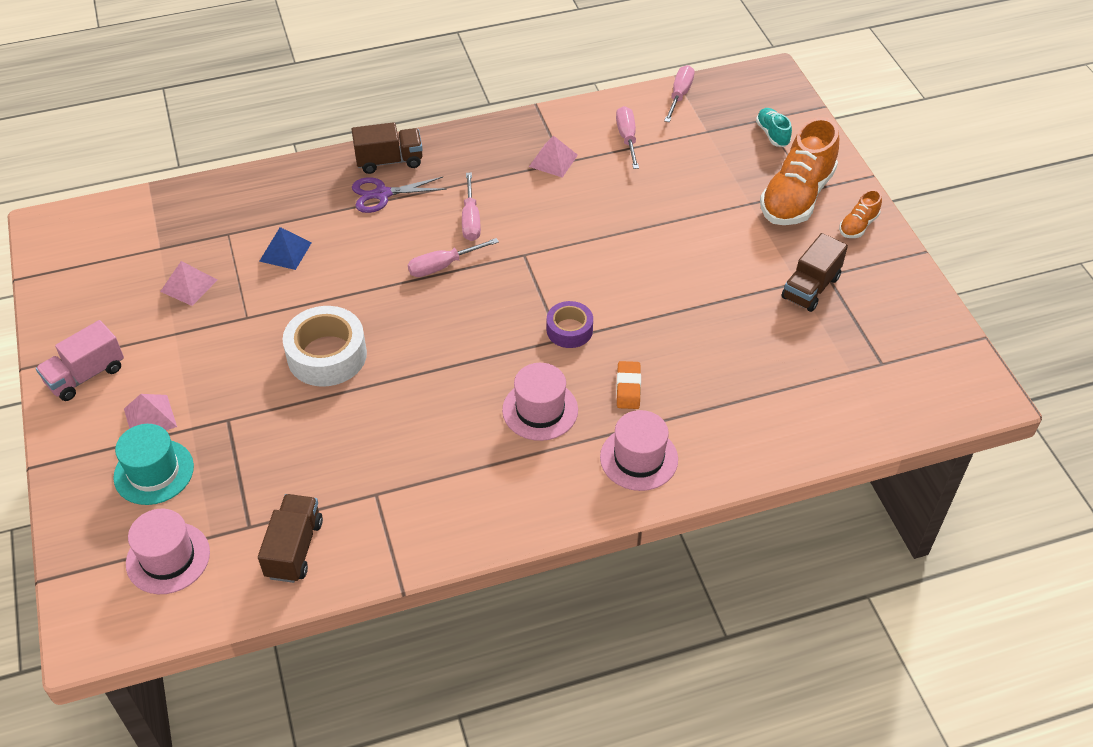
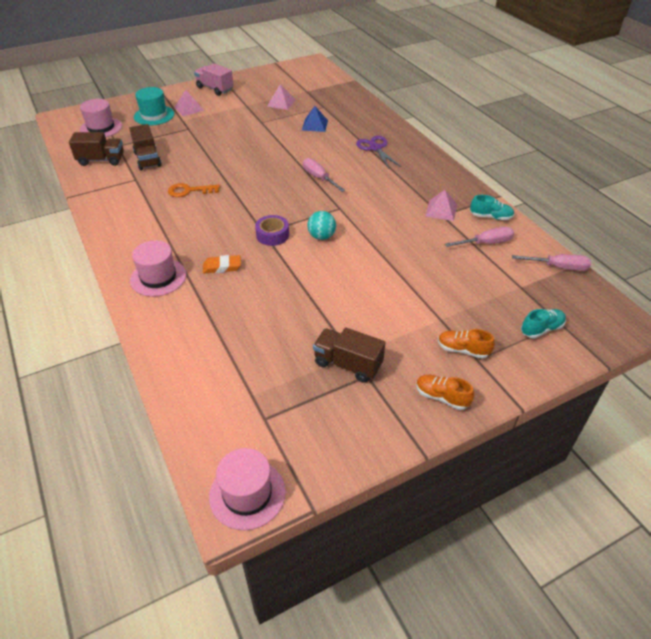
camera: 80 degrees right, 5 degrees down
(327, 355) = (237, 149): white tape -> none
(389, 161) = (407, 146): brown truck -> brown truck (147, 159)
(433, 421) = (189, 191): none -> orange key
(471, 220) = (365, 183): pink screwdriver -> none
(540, 410) = (199, 230): pink hat -> pink hat (247, 494)
(577, 122) = (490, 217): none -> turquoise shoe
(583, 280) = (321, 236): none -> turquoise ball
(796, 197) = (463, 350): orange shoe -> orange shoe, size x0.47

